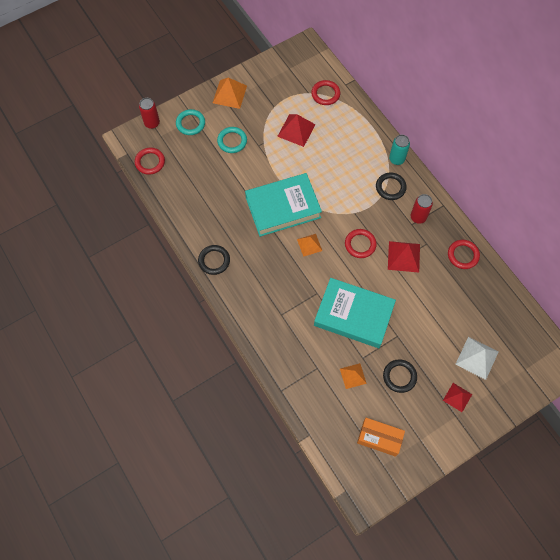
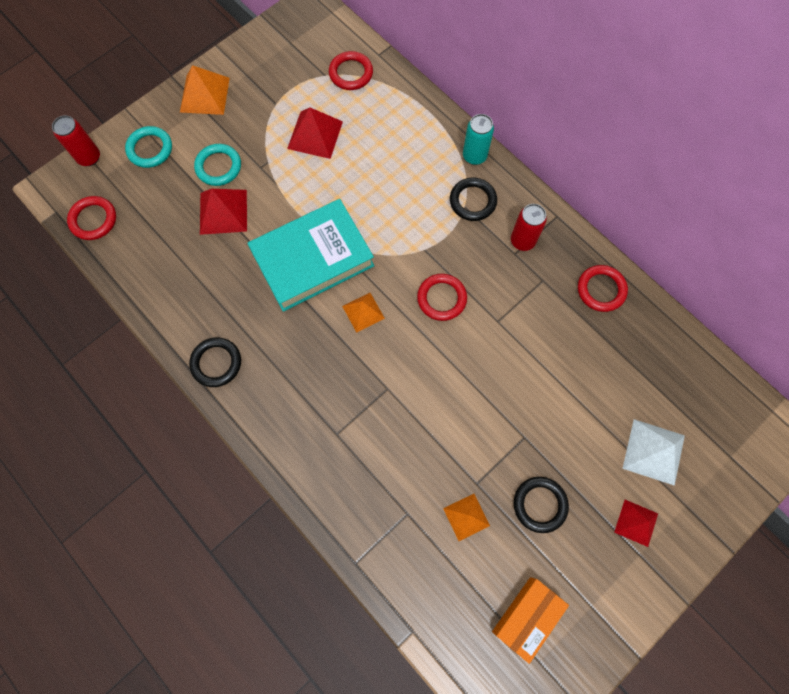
camera: 10 degrees left, 5 degrees up
(353, 315) = (450, 415): turquoise book -> none
(379, 438) = (526, 616): orange box -> orange box turned 60 degrees counterclockwise
(404, 256) = (512, 306): red pyramid -> red pyramid (223, 212)

